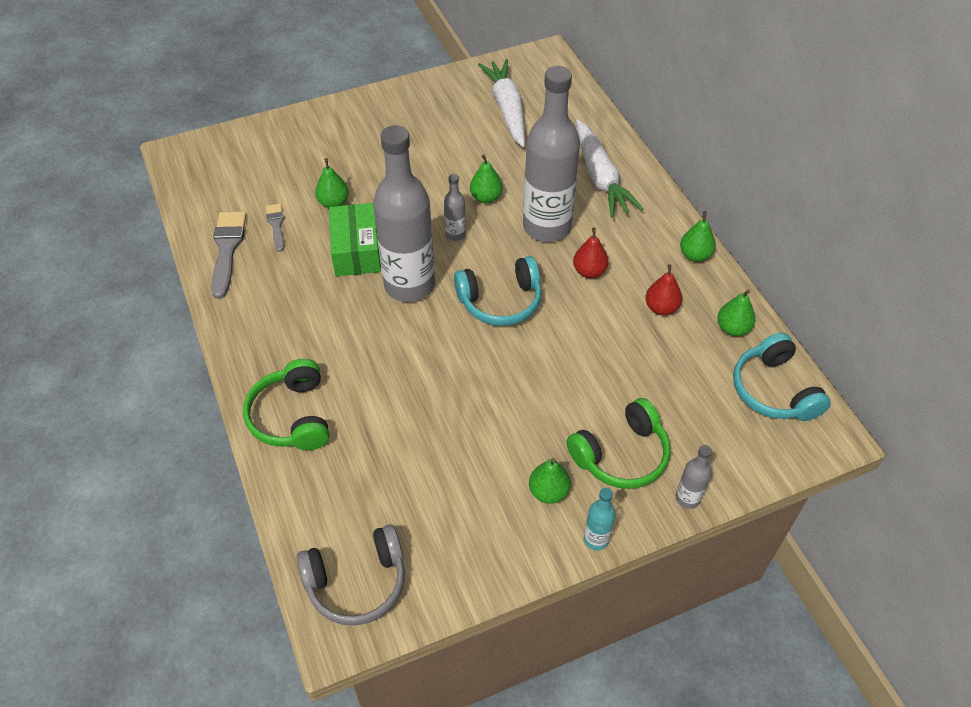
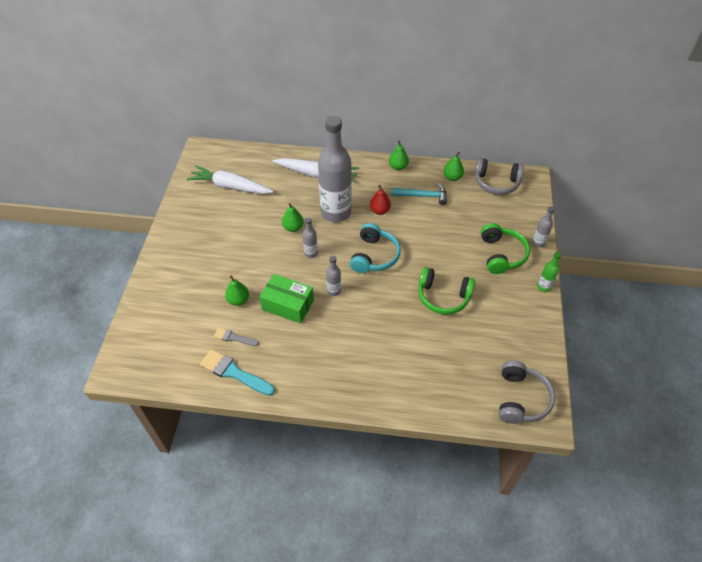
camera: 60 degrees left, 0 degrees up
(227, 249) = (234, 372): grey brush -> turquoise brush
(292, 416) = (394, 387): green headphones -> green headphones (443, 296)
(409, 285) = (334, 291): grey bottle -> grey bottle, size x0.42
(548, 492) = (507, 292): green pear -> none
(596, 539) = (543, 287): turquoise bottle -> green bottle
(661, 308) = (422, 196): red pear -> turquoise hammer
(774, 390) = (496, 182): turquoise headphones -> grey headphones

